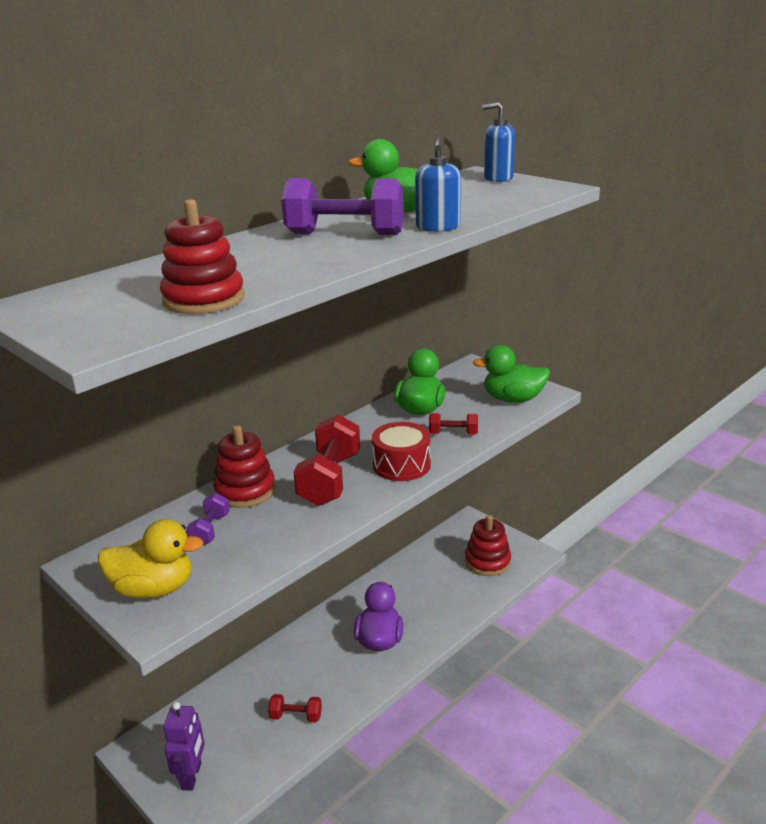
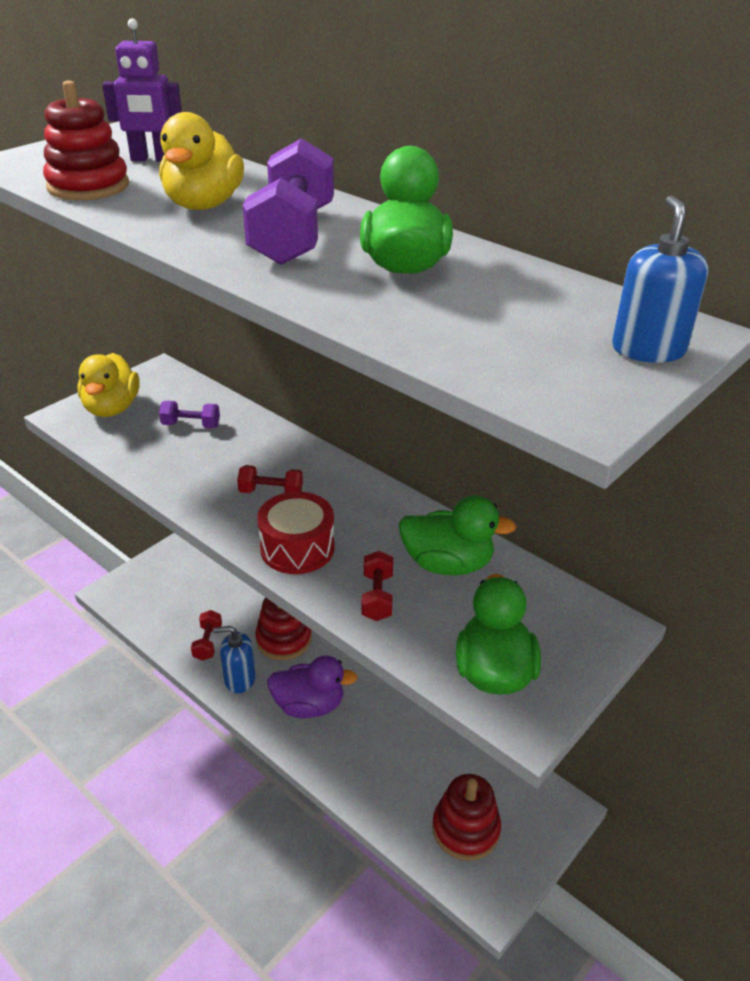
camera: 85 degrees right, 10 degrees up
(192, 776) = (153, 582): purple robot -> purple robot (152, 159)
(245, 491) = (256, 438): red stacking toy -> red stacking toy (284, 639)
(272, 259) = (204, 205): none -> yellow duck
(330, 479) = (271, 492): red dumbbell -> red dumbbell, size x0.51
(438, 227) = (311, 291): blue soap dispenser -> blue soap dispenser (239, 679)

